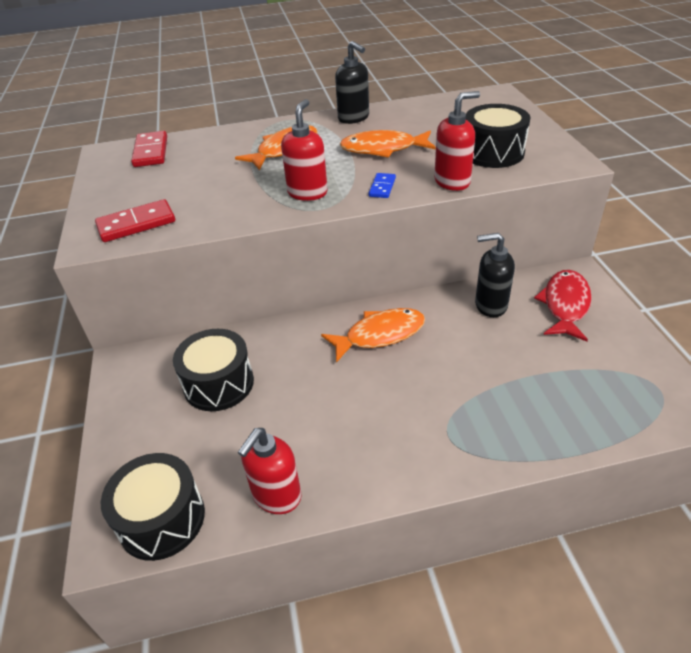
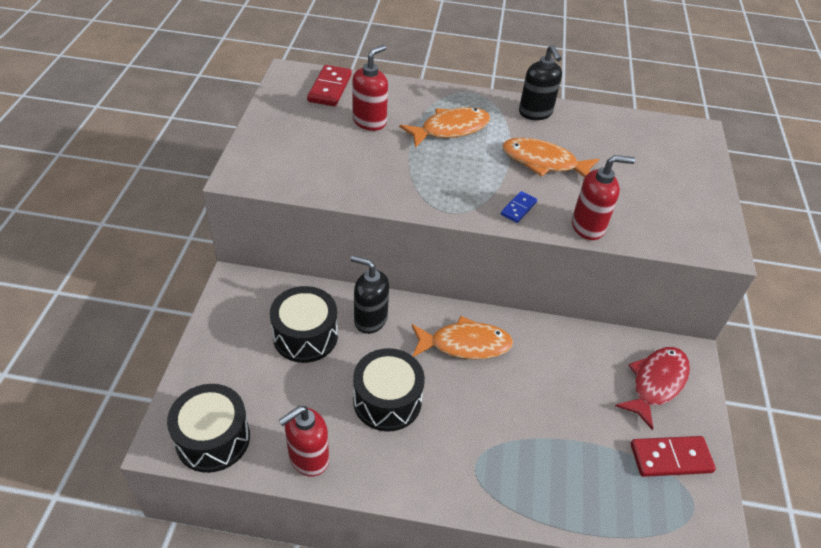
camera: 15 degrees right, 5 degrees up
(136, 224) = (285, 168): red domino -> red domino (670, 458)
(307, 193) = (447, 189): red soap dispenser -> red soap dispenser (369, 121)
(490, 305) = (583, 355): black soap dispenser -> black soap dispenser (370, 319)
(493, 153) = (648, 206): black drum -> black drum (387, 401)

